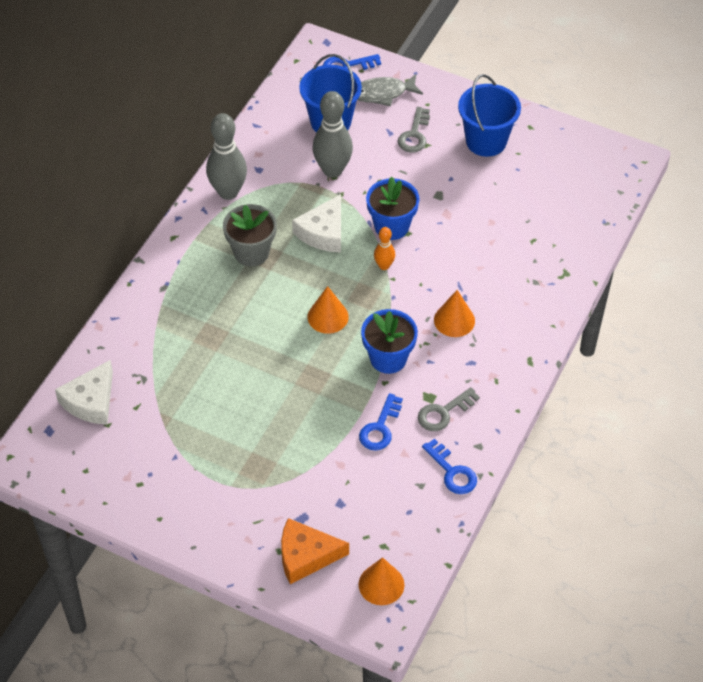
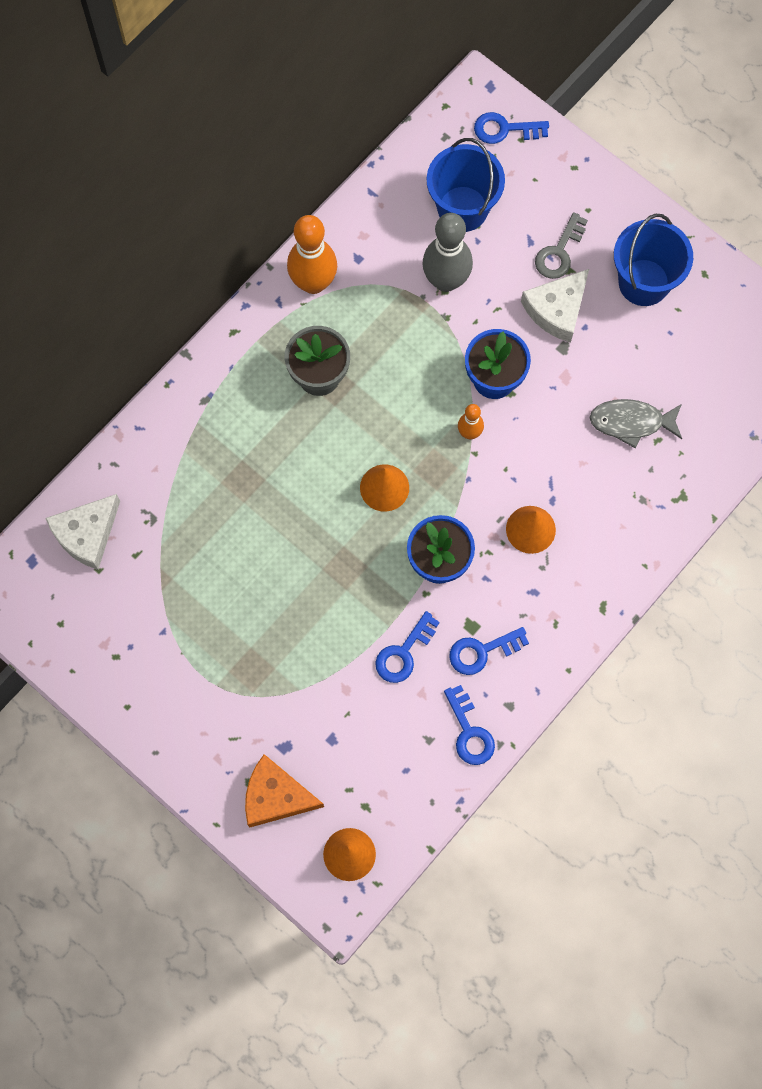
camera: 15 degrees right, 20 degrees up
(228, 192) = (313, 283): grey bowling pin -> orange bowling pin
(323, 232) = (410, 368): white cheese -> white cheese (557, 310)
(383, 94) = (538, 181): grey fish -> grey fish (631, 422)
(444, 412) = (482, 651): grey key -> blue key

